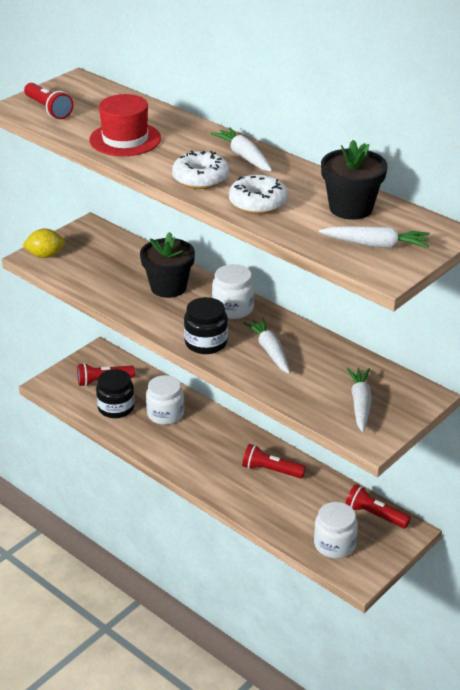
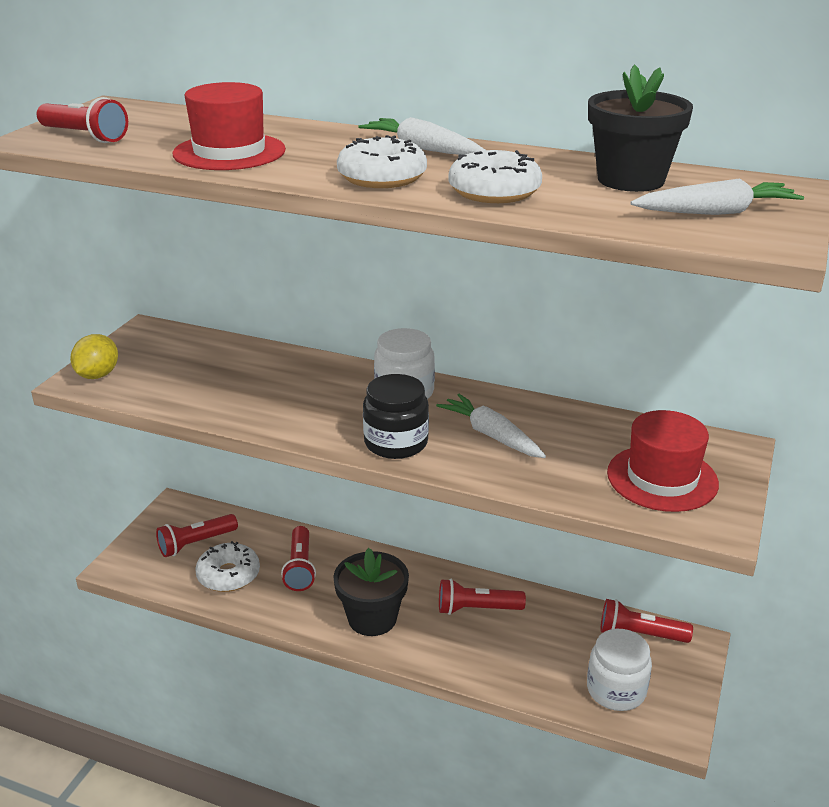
camera: 20 degrees left, 5 degrees down
(45, 255) = (98, 375): yellow lemon -> yellow lemon turned 45 degrees counterclockwise
(116, 408) = (228, 575): black jar -> white donut
(165, 414) = (300, 568): white jar -> red flashlight
(168, 287) = (299, 383): black flower pot -> black flower pot (372, 618)
(360, 404) = (662, 478): white carrot -> red hat

